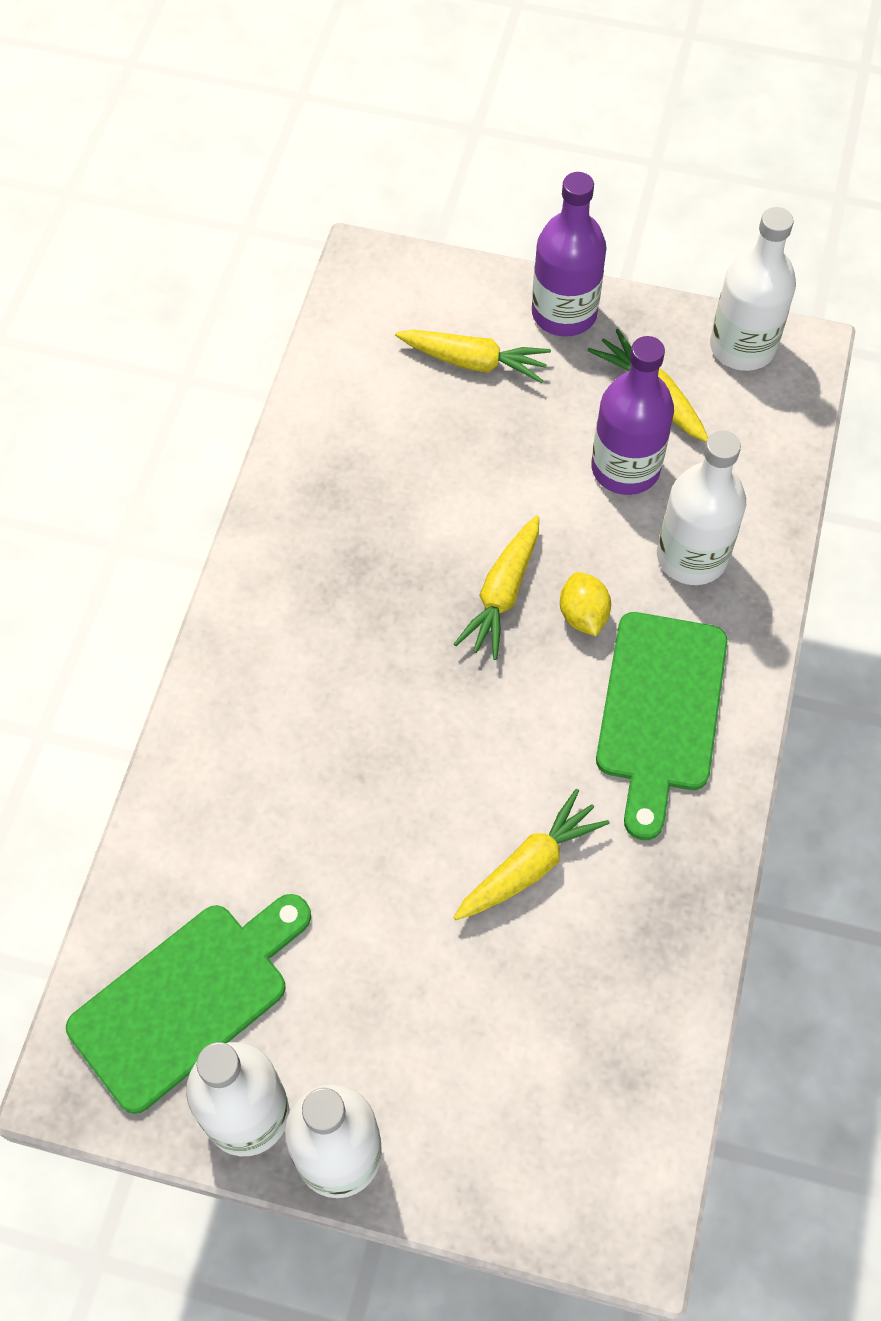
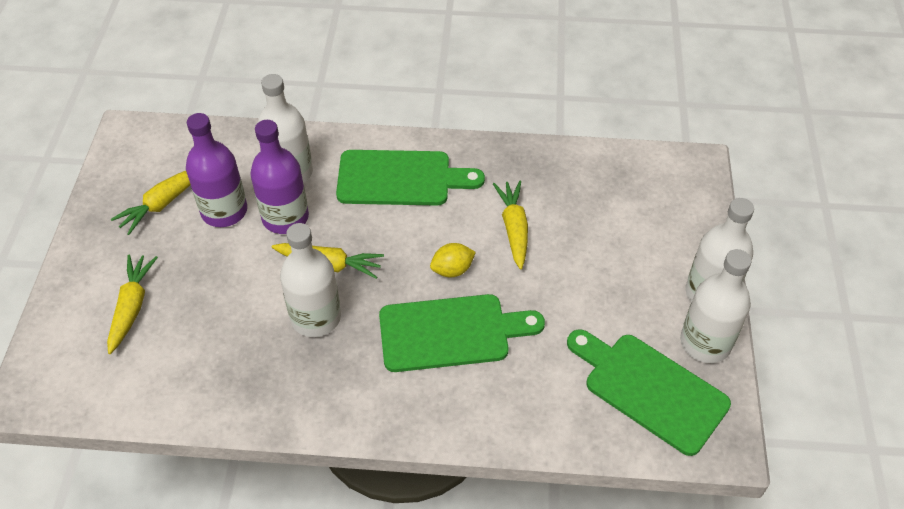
camera: 100 degrees left, 10 degrees down
(350, 738) = (451, 332): none -> green cutting board
(529, 866) = (514, 228): yellow carrot -> yellow carrot turned 45 degrees clockwise
(564, 313) = (88, 258): purple bottle -> purple bottle (285, 217)
(583, 615) = (339, 221): yellow lemon -> yellow lemon (452, 270)
(742, 347) = (123, 160): white bottle -> white bottle (316, 317)

